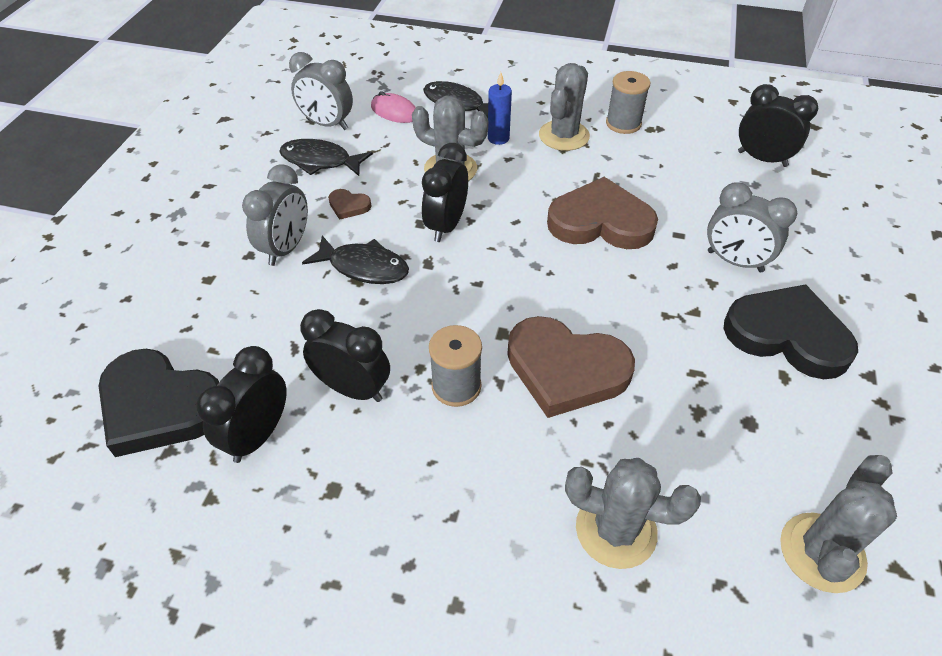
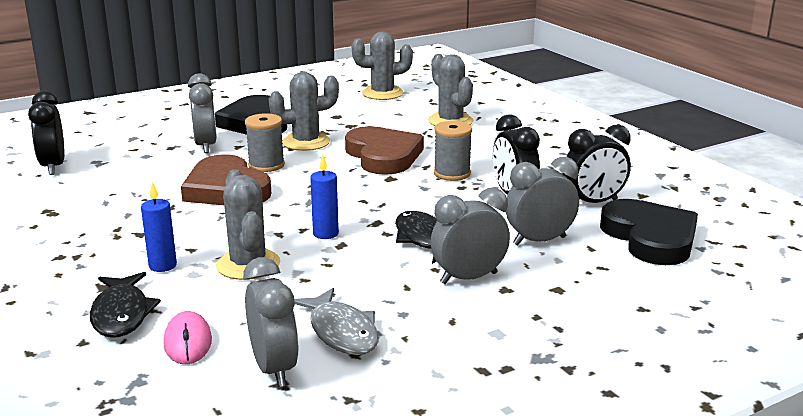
camera: 135 degrees left, 25 degrees down
(266, 329) = (539, 241): none -> grey clock
(320, 161) = (341, 332): black fish -> grey fish
(348, 206) = (375, 281): brown heart -> none
(446, 226) = (325, 234): black clock -> blue candle
(564, 136) = (115, 240): grey cactus -> grey cactus (306, 142)
(623, 124) = (57, 225): grey spool -> grey spool (266, 165)

